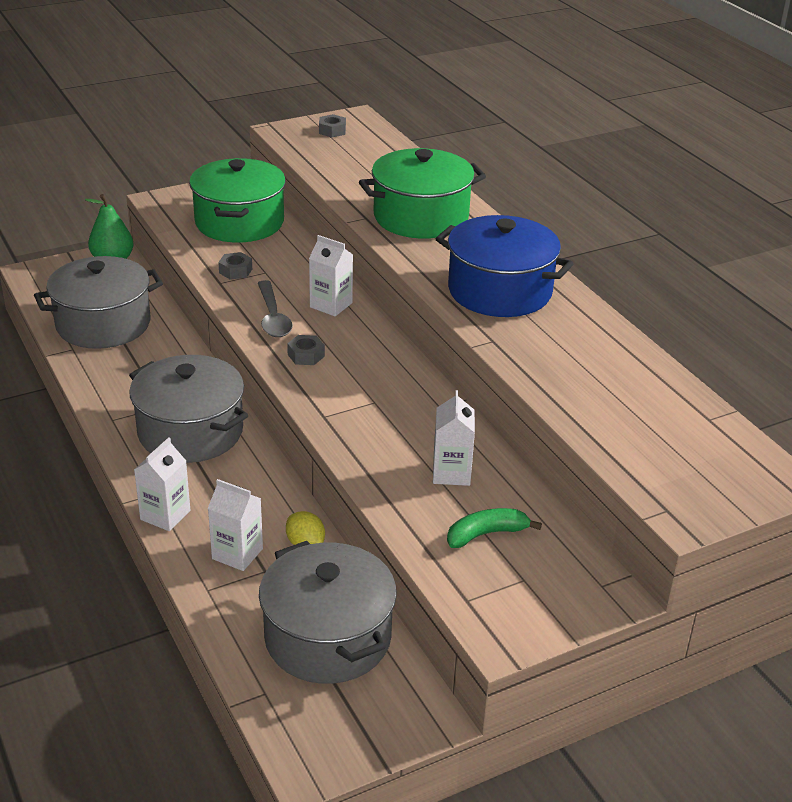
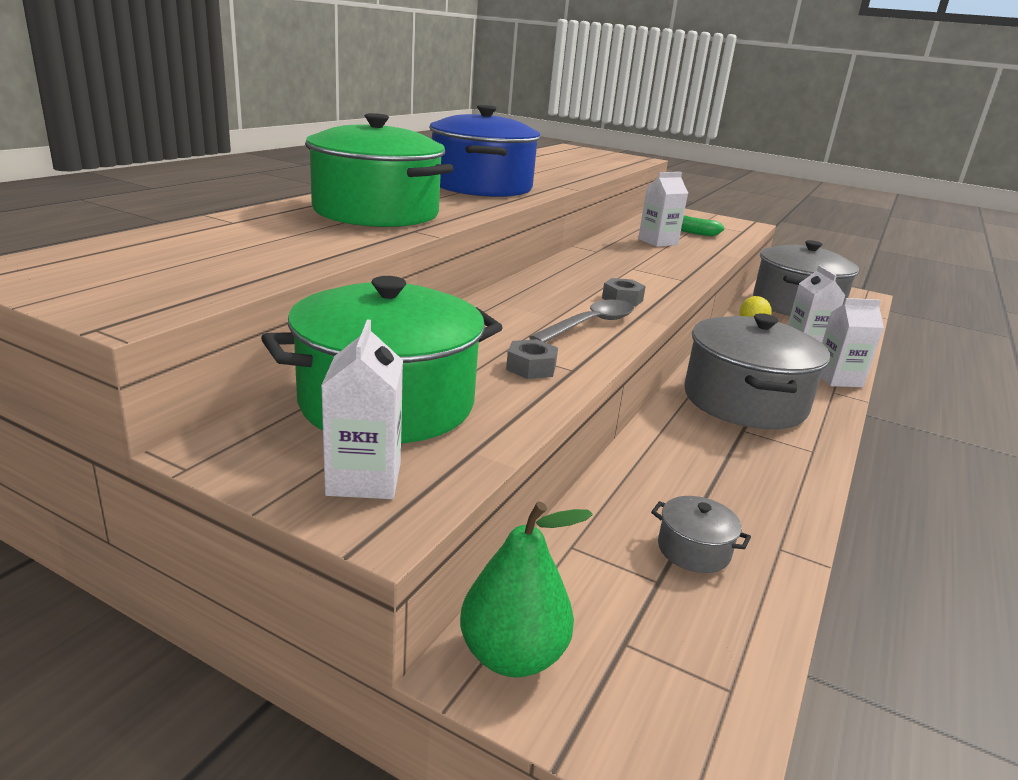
camera: 125 degrees left, 10 degrees down
(103, 324) = (693, 550): grey pot -> grey pot, size x0.42
(331, 305) = (520, 304): white carton -> white carton (364, 479)
(332, 131) = (104, 277): grey nut -> none

